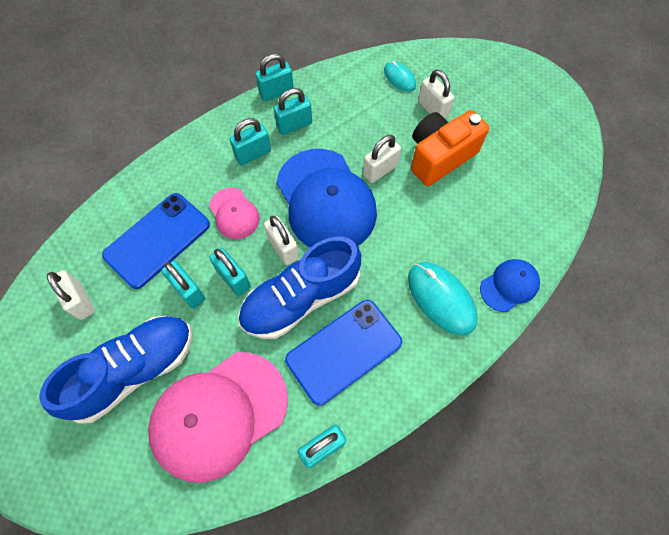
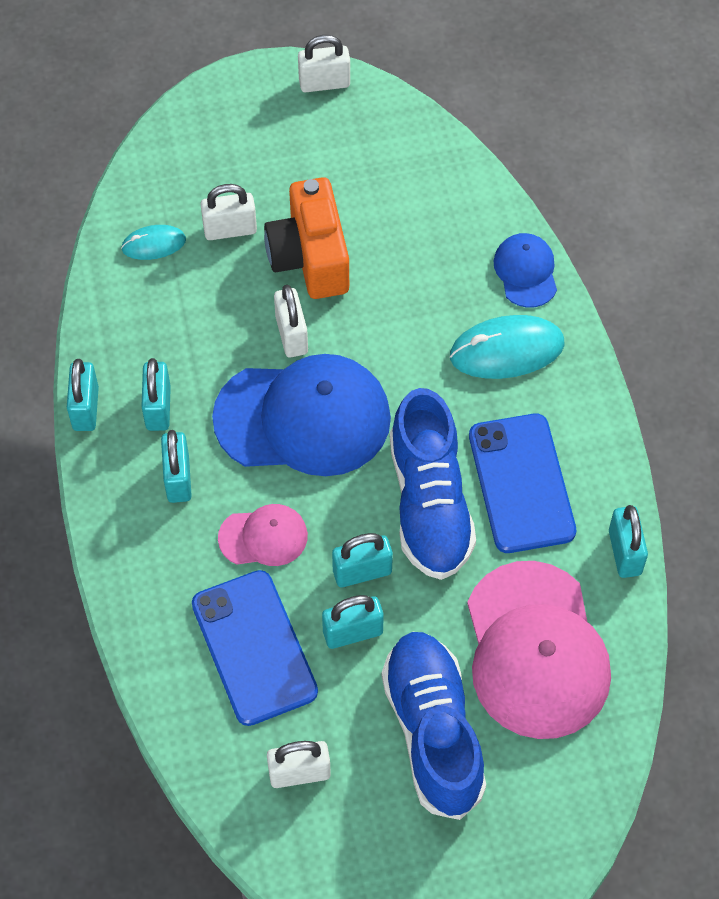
camera: 65 degrees left, 5 degrees down
(283, 248) = (348, 496): white padlock -> white padlock (324, 83)

